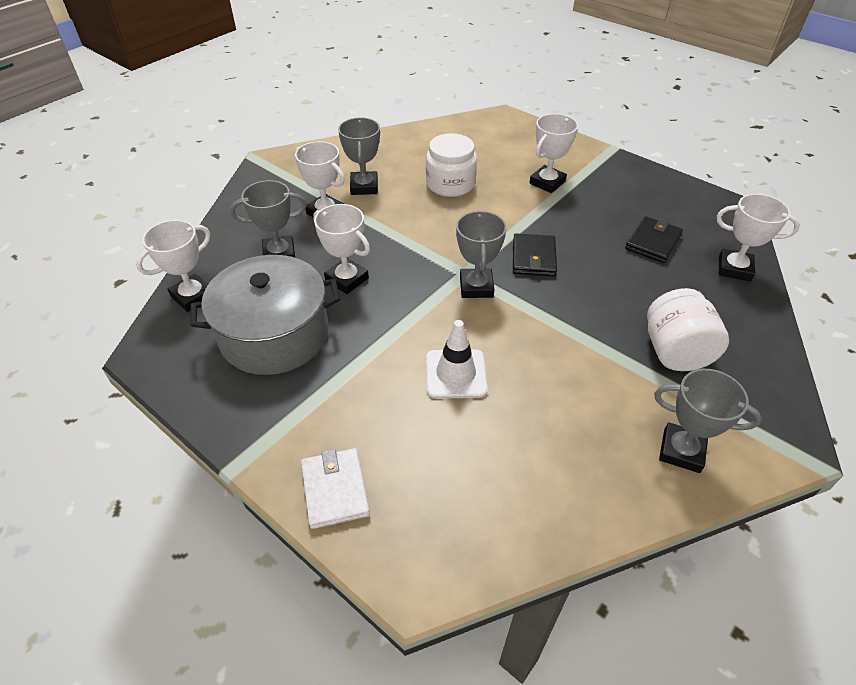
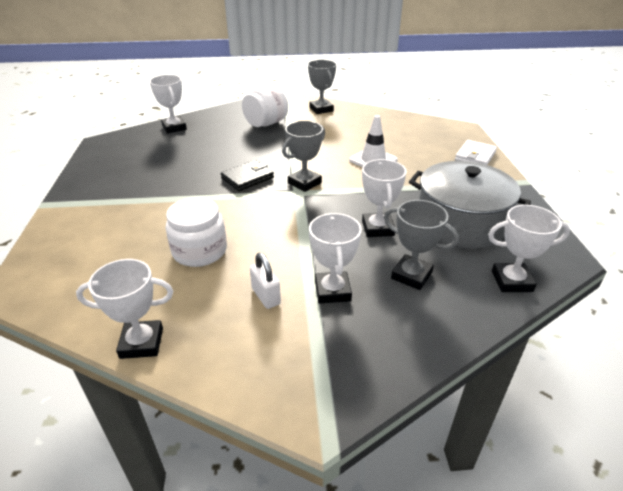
camera: 135 degrees left, 10 degrees down
(364, 187) = (266, 296): grey trophy -> white padlock
(547, 182) = (142, 209): white trophy -> white trophy (142, 343)
(653, 242) = (176, 152): black wallet -> none

